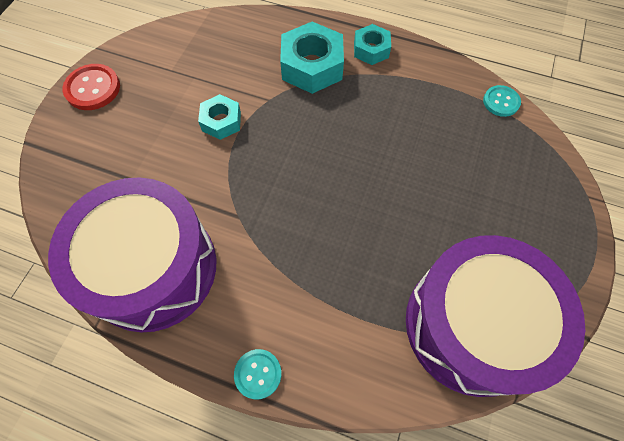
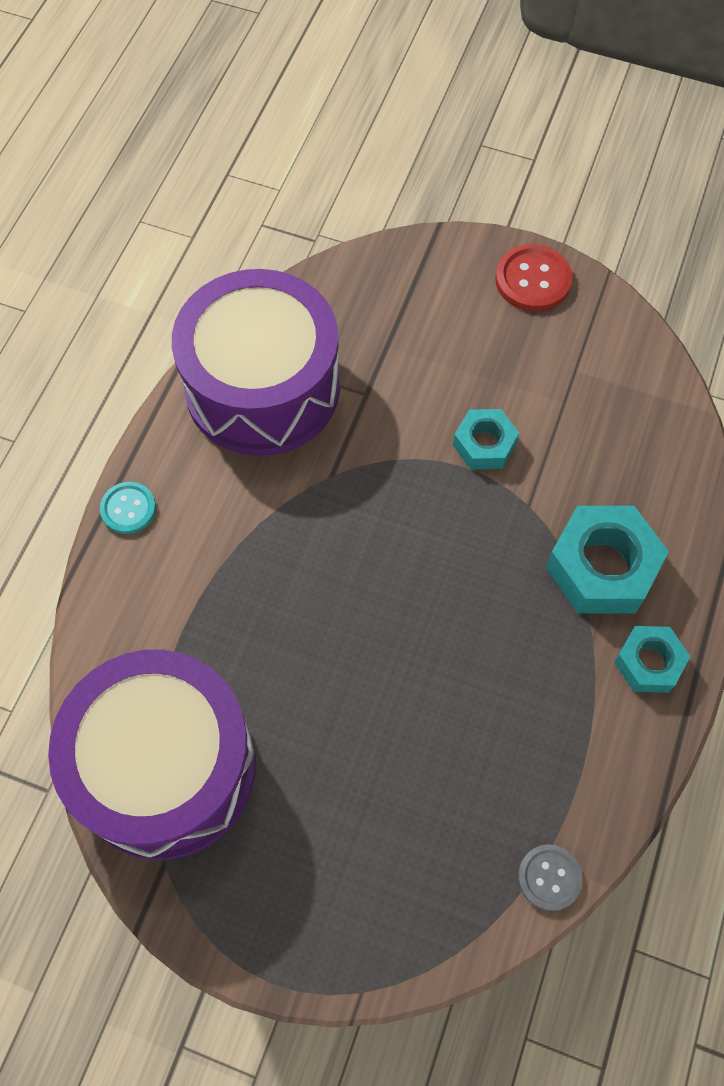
camera: 90 degrees right, 0 degrees up
(501, 102) = (549, 877): turquoise button -> grey button

